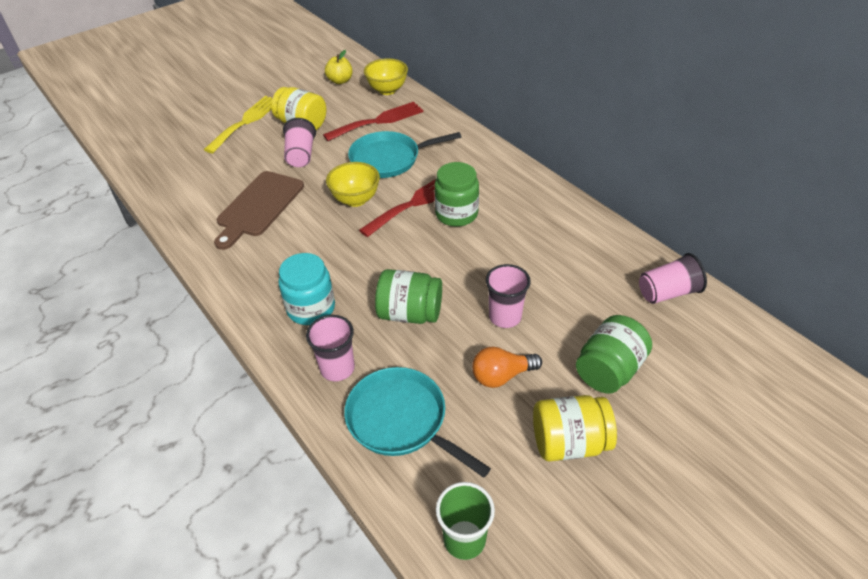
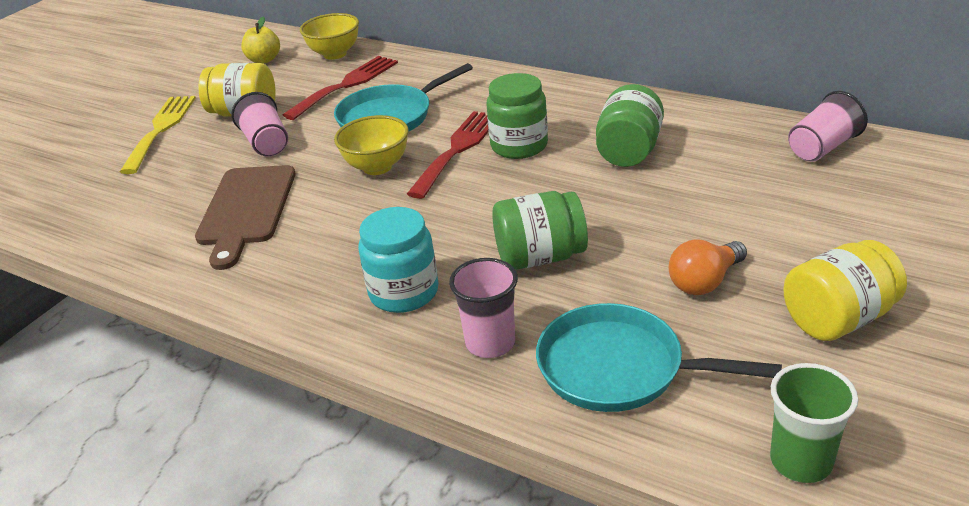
camera: 20 degrees left, 10 degrees down
(505, 317) = (660, 224): pink cup -> none
(609, 370) = (822, 236): green jar -> green jar (629, 151)

